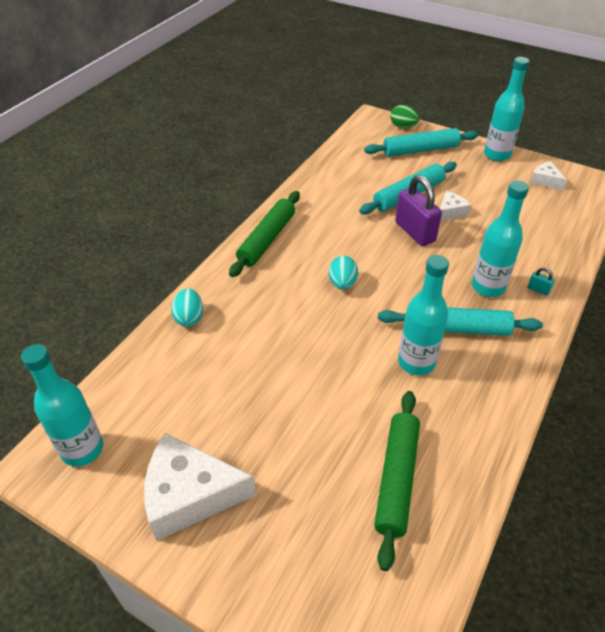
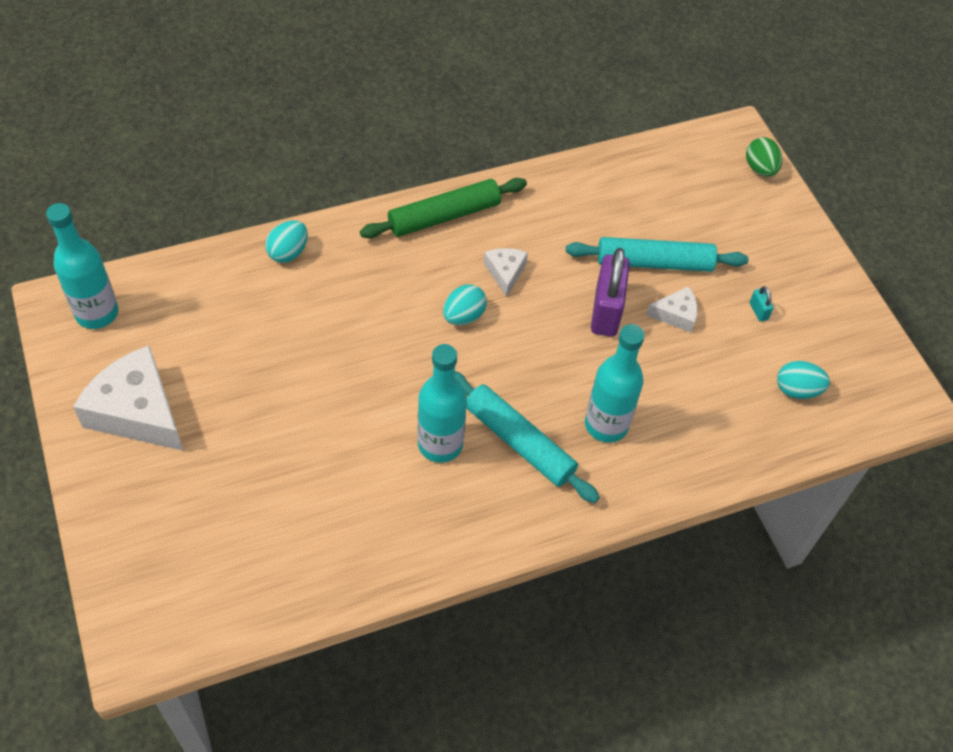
camera: 35 degrees right, 10 degrees up
(396, 479) = (303, 526): green rolling pin -> none
(420, 150) = (742, 214): turquoise rolling pin -> none
(497, 155) = (830, 280): turquoise bottle -> none
(538, 290) = (656, 466): turquoise padlock -> turquoise padlock (758, 311)
(545, 180) = (845, 353): white cheese -> white cheese (505, 272)
(548, 210) = (797, 390): none -> turquoise egg

